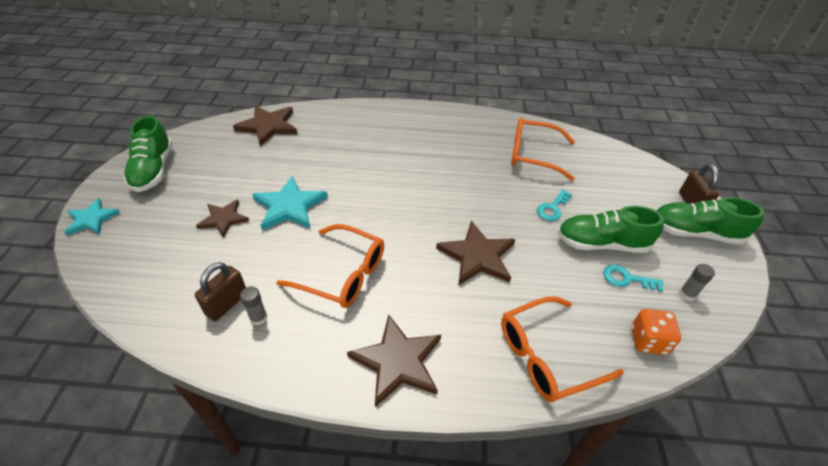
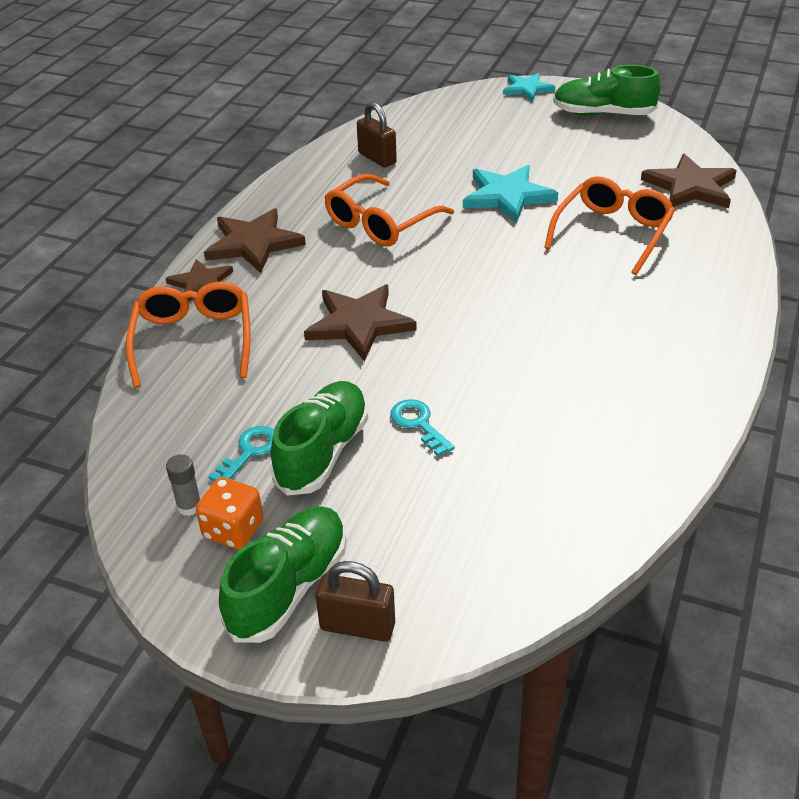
camera: 110 degrees right, 5 degrees down
(223, 219) = (500, 156): brown star -> brown star (201, 283)
(258, 318) = (350, 174): grey glue stick -> none
(534, 155) = (563, 446): orange glasses -> orange glasses (612, 233)
(648, 341) = (155, 430): orange dice -> orange dice (233, 530)

